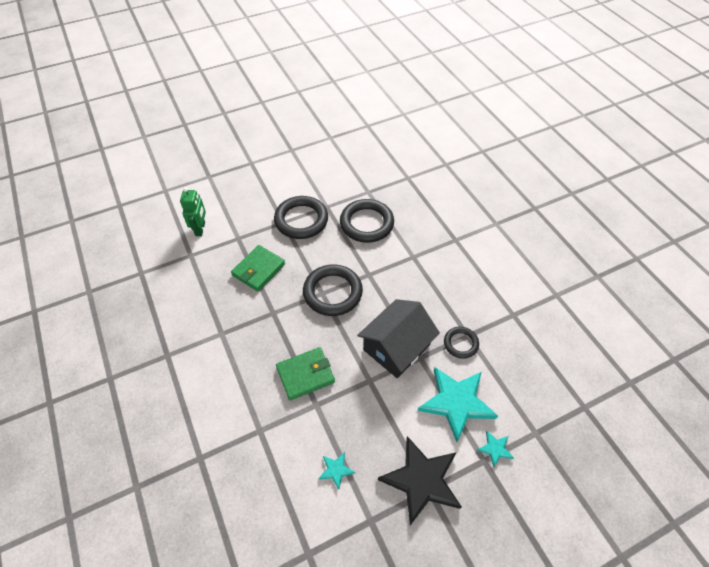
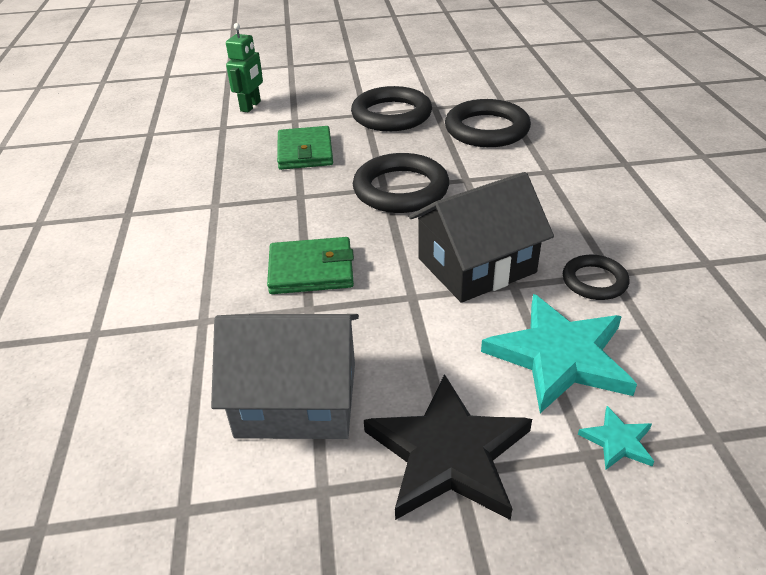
camera: 20 degrees right, 15 degrees down
(258, 270) = (305, 152): green wallet -> green wallet turned 60 degrees counterclockwise
(336, 470) = (297, 399): turquoise star -> grey house

